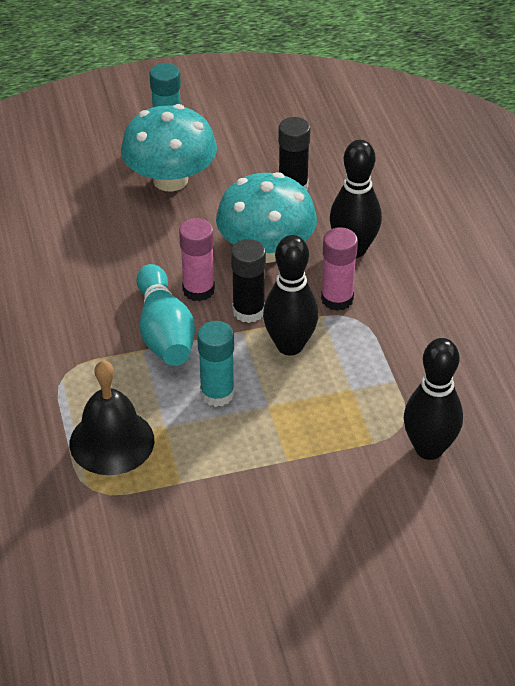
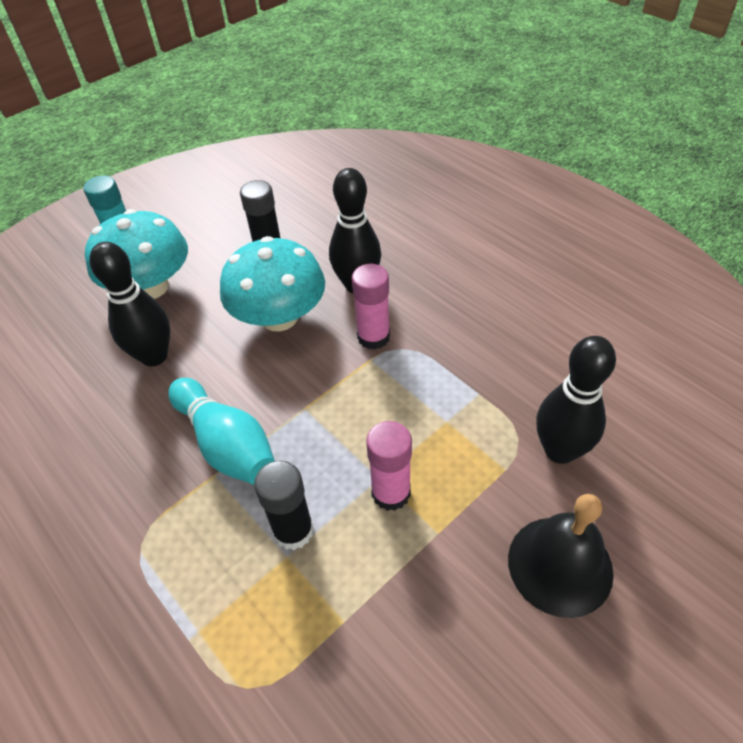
camera: 25 degrees left, 5 degrees up
(112, 441) = (237, 607): black bell -> black bell (560, 565)
(198, 290) = (237, 383): pink glue stick -> pink glue stick (391, 493)
(217, 393) = (320, 489): turquoise glue stick -> none
(248, 311) = (299, 384): black glue stick -> black glue stick (293, 530)
(290, 345) = (360, 402): black bowling pin -> black bowling pin (154, 356)

